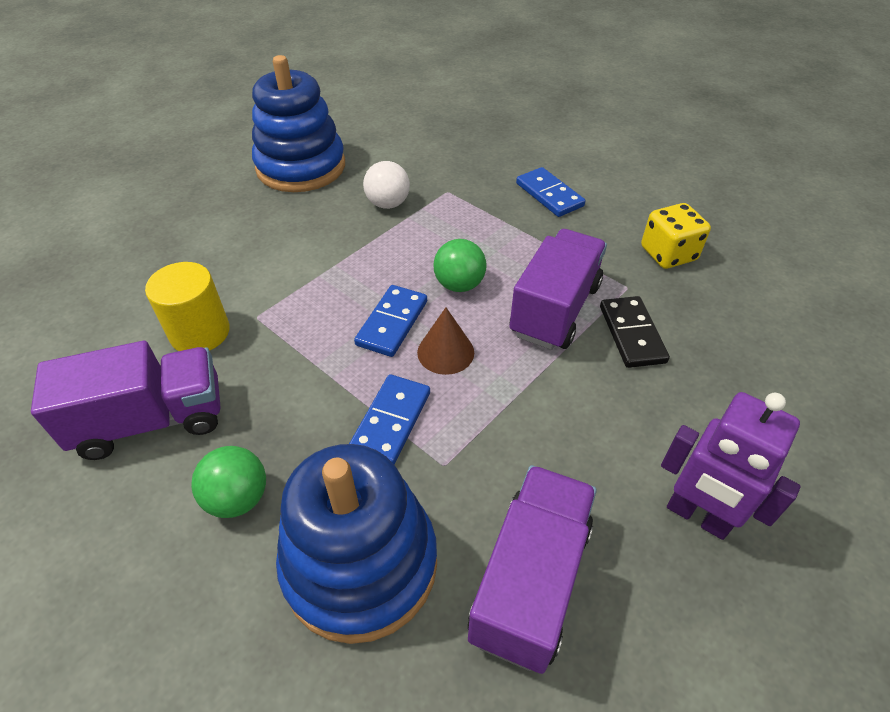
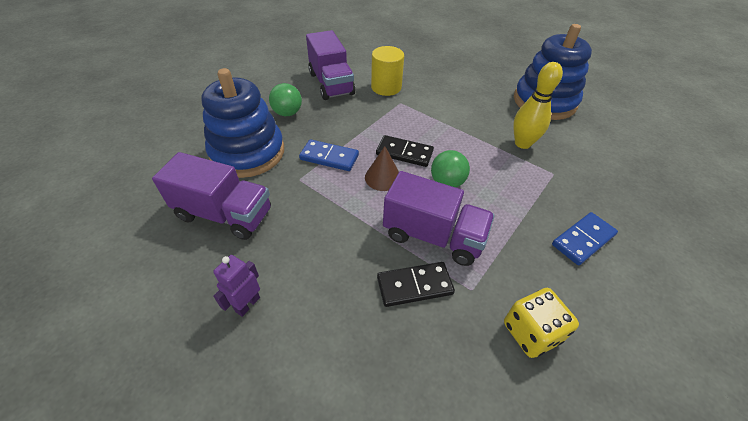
camera: 85 degrees right, 0 degrees up
(388, 204) = (522, 143): white ball -> yellow bowling pin
(392, 323) = (404, 153): blue domino -> black domino
(697, 516) = (247, 304): purple robot -> purple robot, size x0.62

